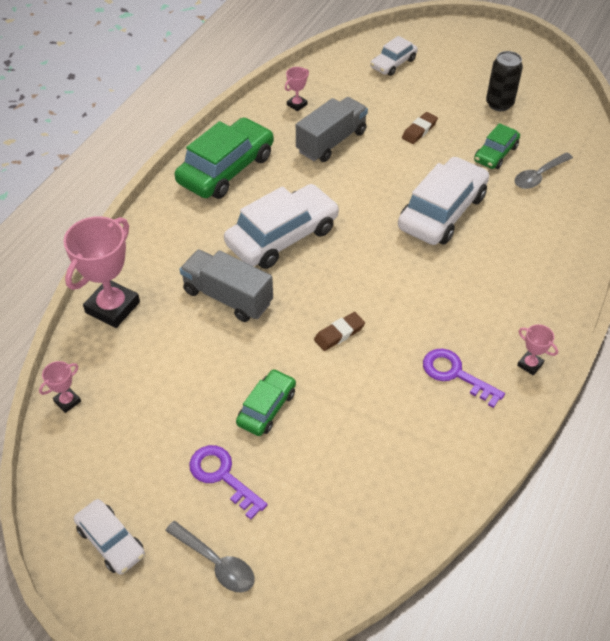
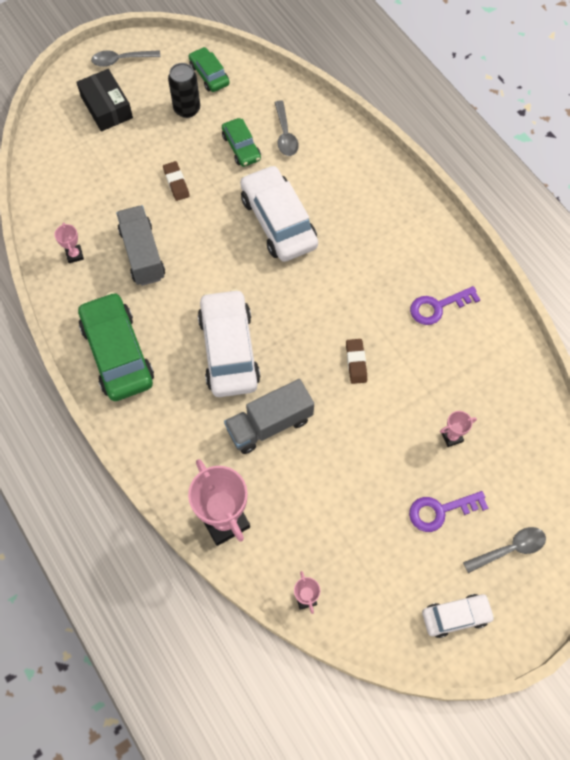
camera: 60 degrees left, 15 degrees up
(266, 408) = (396, 450): green car -> green car (209, 75)
(393, 63) = (77, 152): white car -> none
(452, 59) = (106, 107): none -> black box
(506, 47) = (121, 60): none -> grey spoon
(530, 364) = (456, 255): pink trophy -> pink trophy (452, 437)

